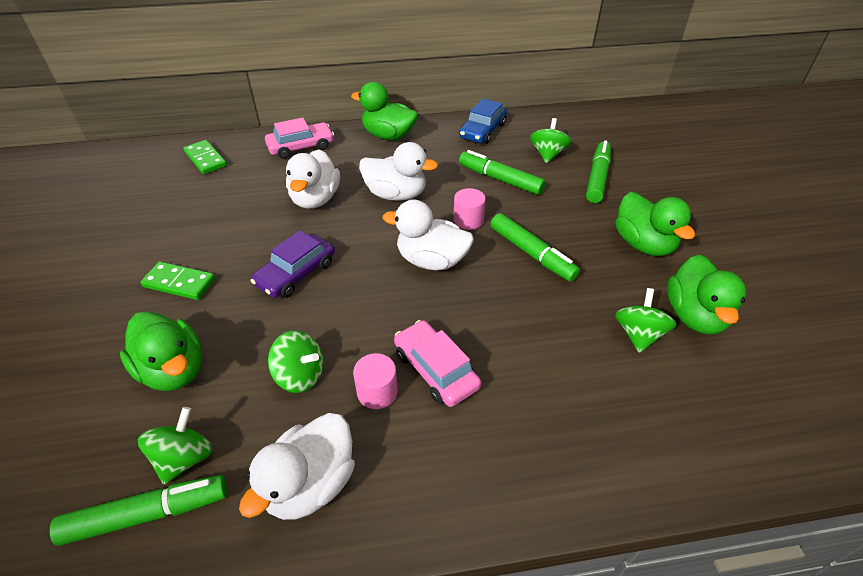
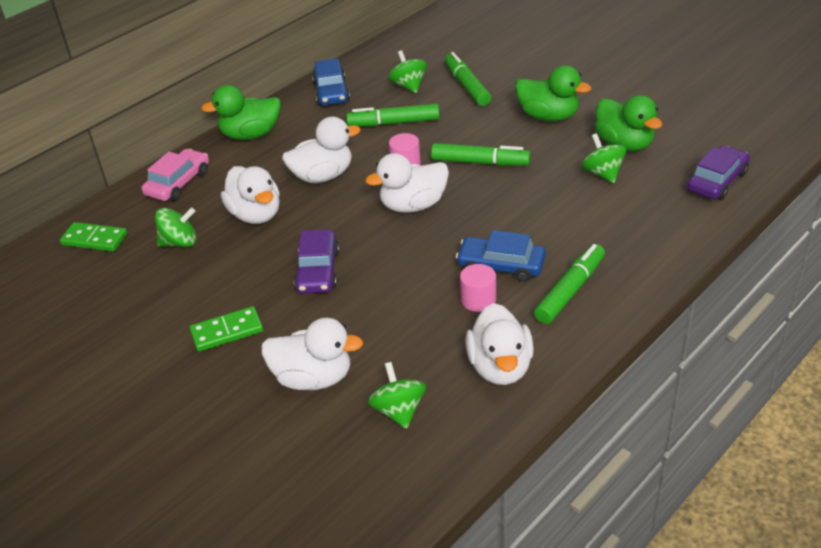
camera: 35 degrees left, 5 degrees down
(147, 514) = (417, 448): green marker -> green marker (570, 290)
(174, 370) = (313, 378): green duck -> white duck
(300, 375) = (413, 323): green spinning top -> green spinning top (180, 242)
(436, 370) = (501, 266): pink car -> blue car
(767, 426) = (717, 181): none -> purple car

